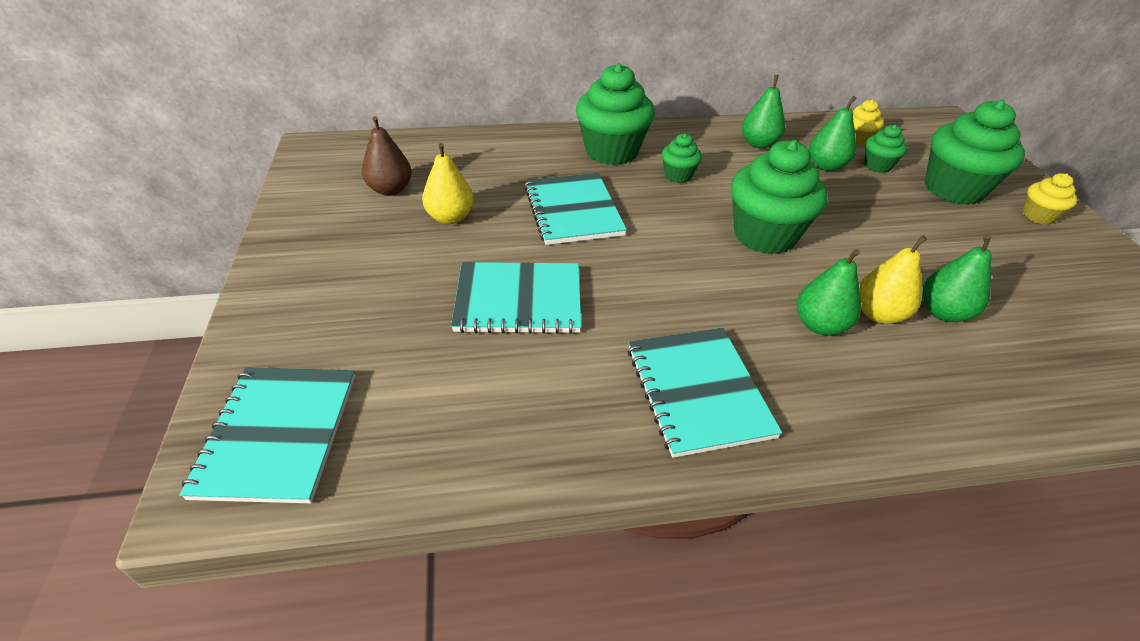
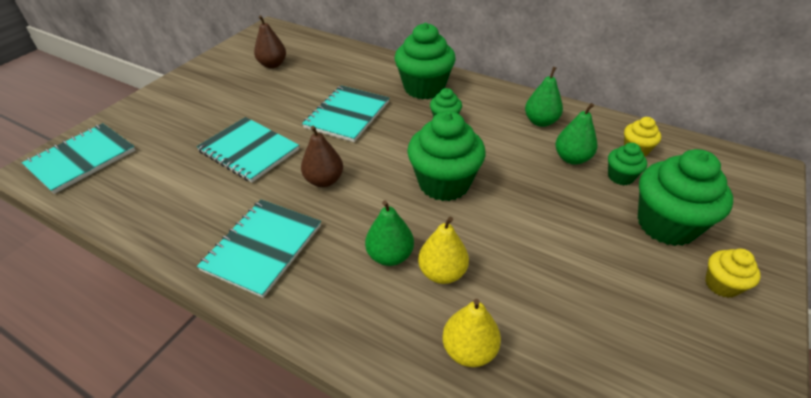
camera: 40 degrees right, 0 degrees up
(450, 217) = (279, 91): yellow pear -> yellow pear (469, 350)
(653, 289) = (324, 180): none -> brown pear
(943, 312) = (494, 300): green pear -> none

